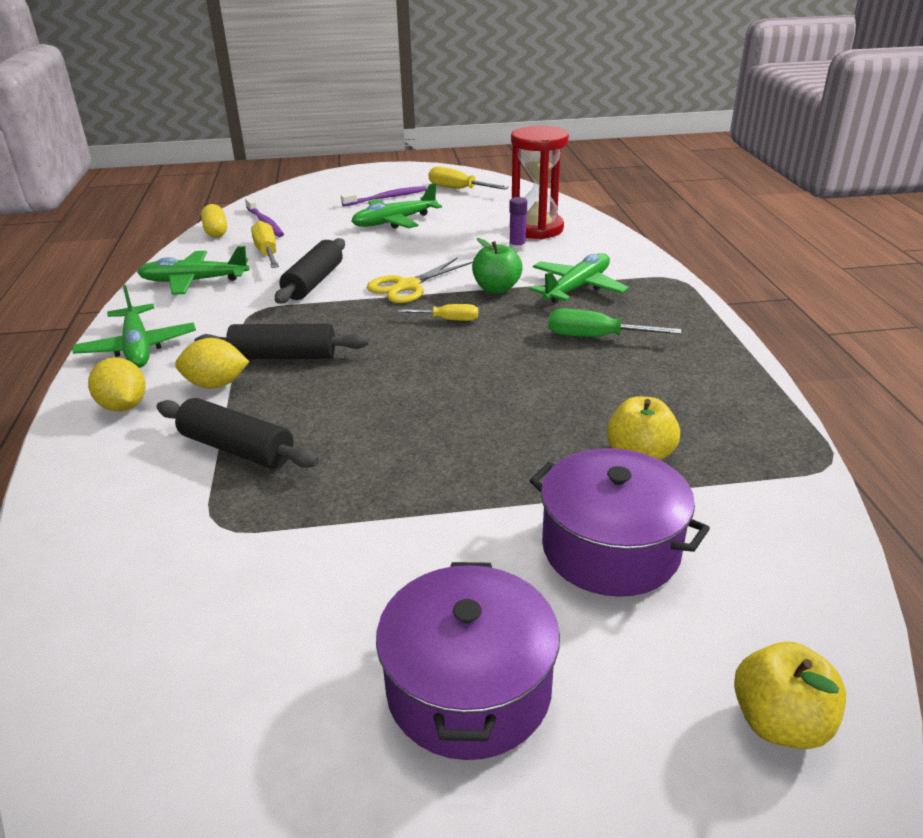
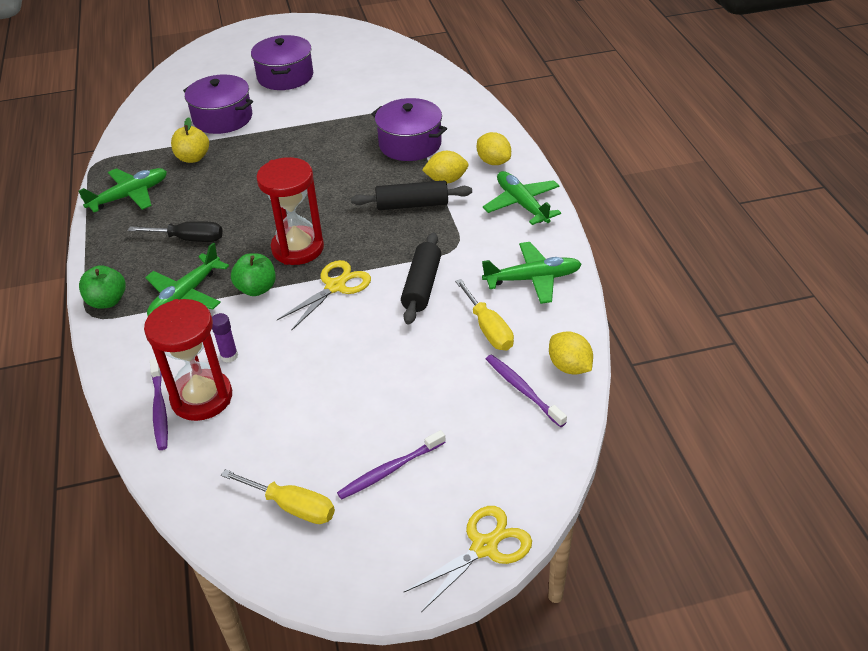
camera: 175 degrees right, 10 degrees up
(216, 231) = (569, 367): yellow capsule -> yellow lemon
(237, 449) = (410, 144): black rolling pin -> purple pot
(337, 176) = (484, 547): none -> yellow scissors
(394, 222) = (367, 404): green plane -> green plane (129, 196)
(448, 320) = (298, 248): yellow screwdriver -> red hourglass
(571, 225) = (159, 409): none -> purple toothbrush
(595, 337) = (189, 239): green screwdriver -> black screwdriver
(667, 288) = (107, 301): none -> green apple
(780, 722) = (184, 78): yellow apple -> none

